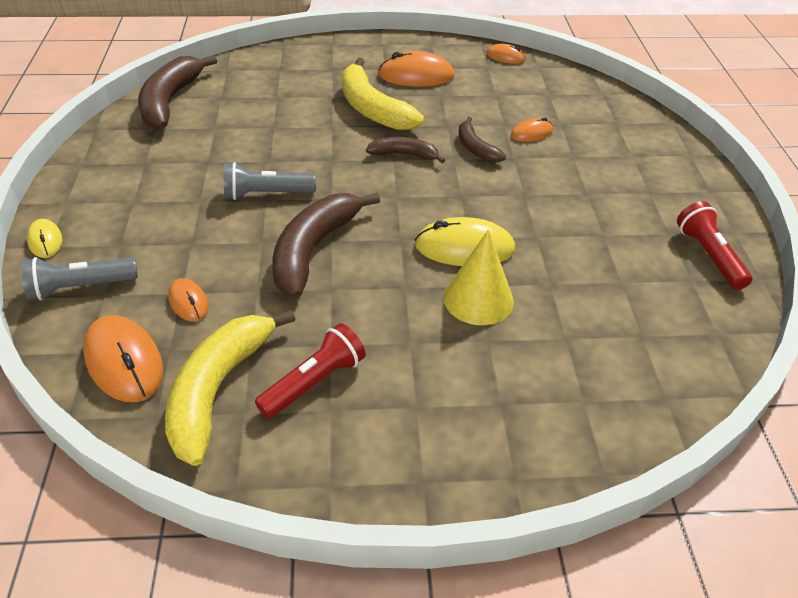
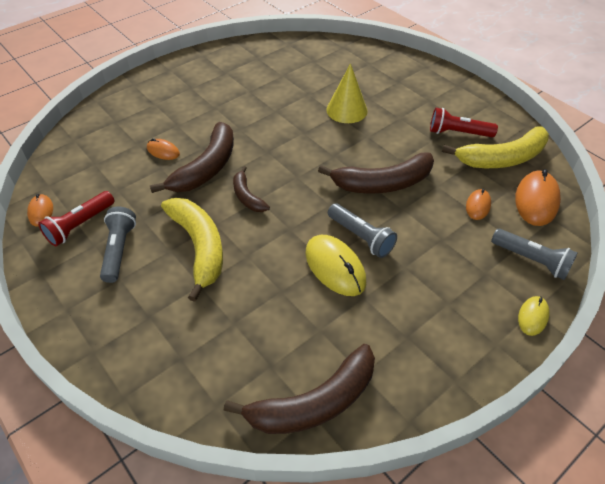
camera: 125 degrees left, 5 degrees up
(372, 109) = (199, 247): yellow banana -> yellow banana turned 45 degrees counterclockwise
(416, 76) = (119, 250): orange mouse -> grey flashlight
(464, 248) = (314, 130): yellow mouse -> yellow mouse (335, 267)
(476, 148) = (206, 168): brown banana -> brown banana, size x1.82
(709, 255) = (232, 57): red flashlight -> red flashlight (80, 225)

